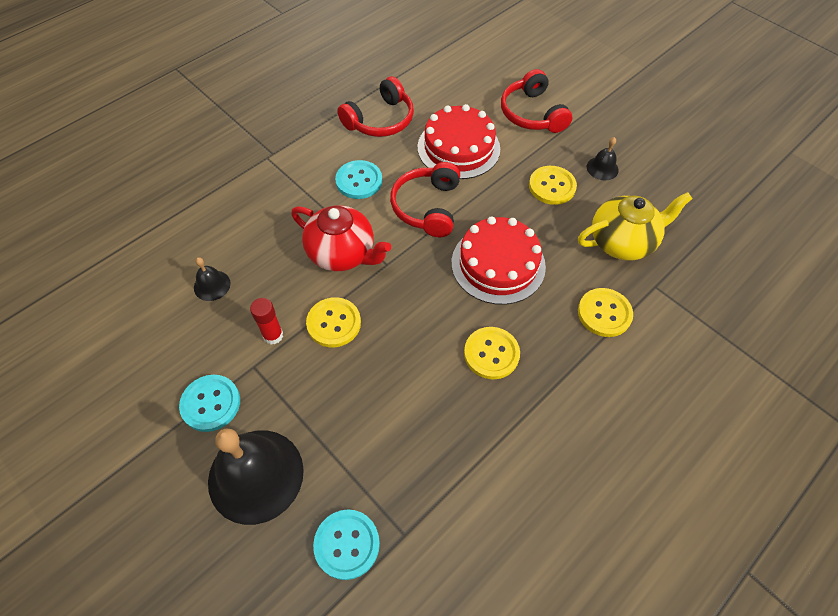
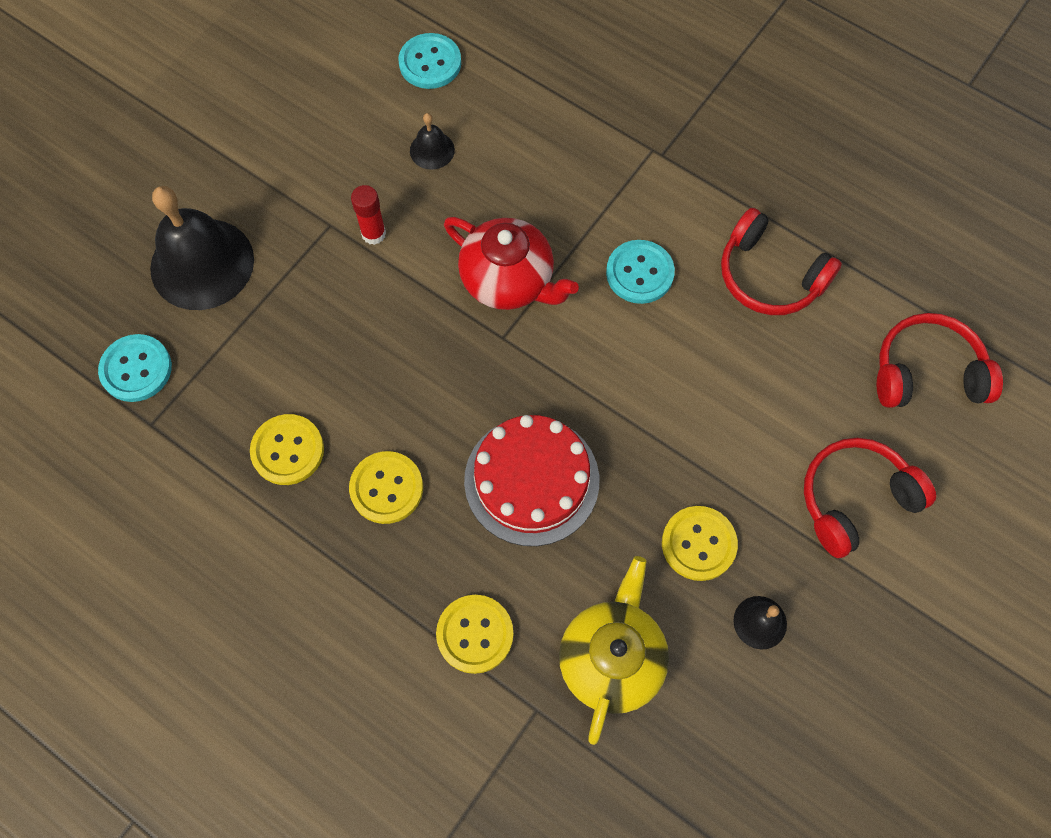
camera: 80 degrees right, 10 degrees up
(211, 404) = (278, 197): turquoise button -> turquoise button (430, 63)
(334, 323) = (401, 295): yellow button -> yellow button (287, 450)
(342, 253) = (509, 281): red teapot -> red teapot turned 75 degrees counterclockwise
(427, 207) = (613, 371): red headphones -> red headphones (927, 372)
(458, 148) = (742, 396): red cake -> none
(622, 242) = (611, 658): yellow teapot -> yellow teapot turned 135 degrees counterclockwise

